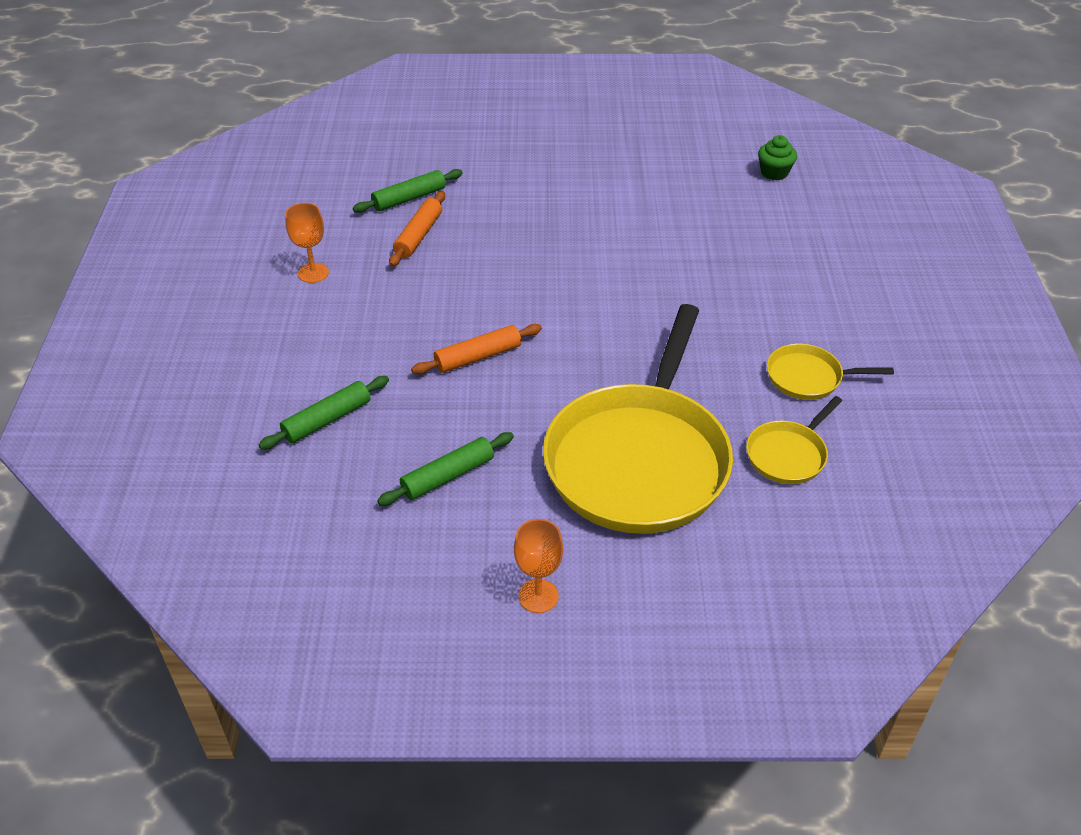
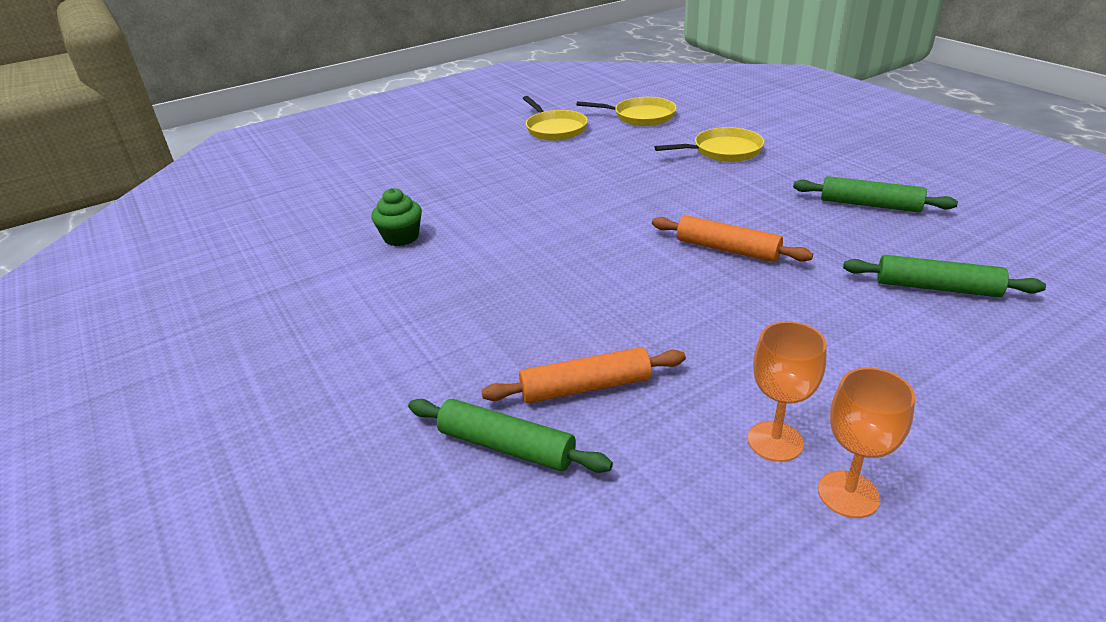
camera: 120 degrees left, 10 degrees down
(538, 596) = (887, 141): orange goblet -> orange goblet (848, 494)
(639, 460) = (723, 151): yellow pan -> yellow pan, size x0.43
(774, 172) = (252, 211): green cupcake -> green cupcake (401, 237)

